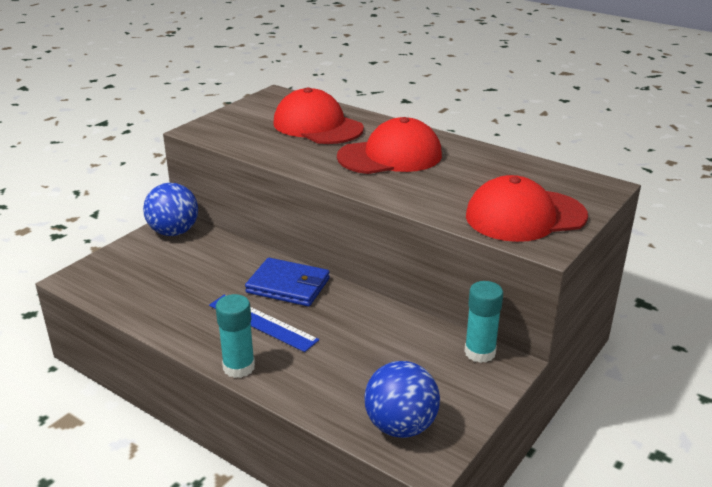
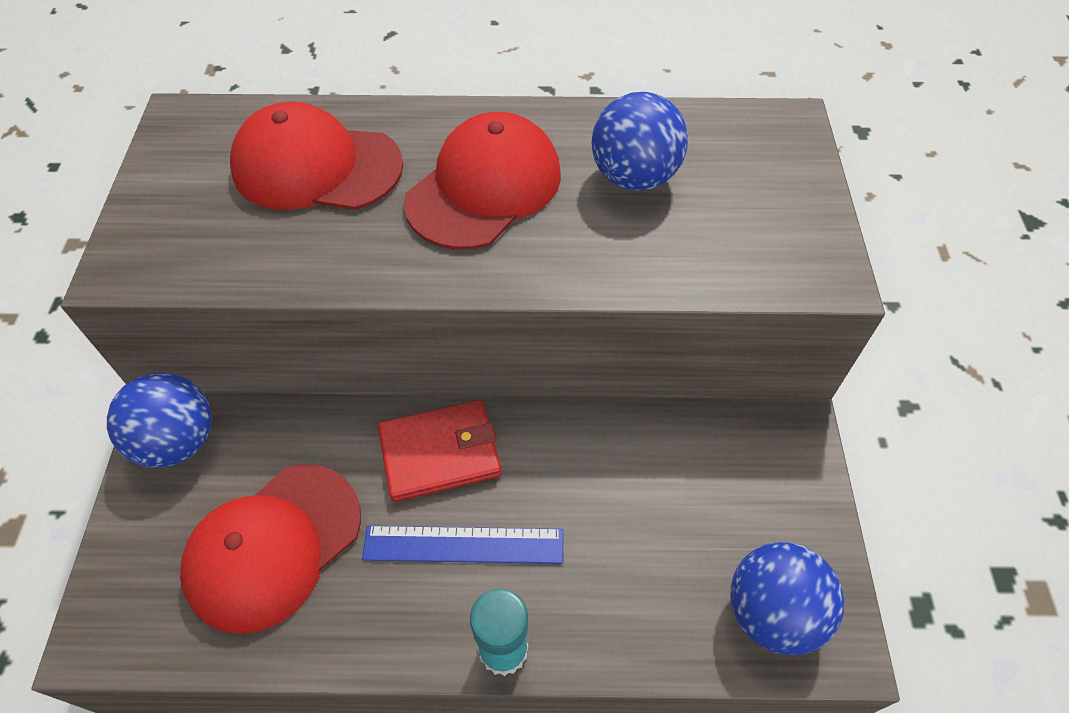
camera: 35 degrees left, 25 degrees up
(288, 286) = (440, 453): blue wallet -> red wallet
(477, 177) = (634, 177): none -> blue ball
(480, 352) = (756, 430): turquoise glue stick -> none
(525, 216) = (758, 229): red cap -> red cap (273, 546)

